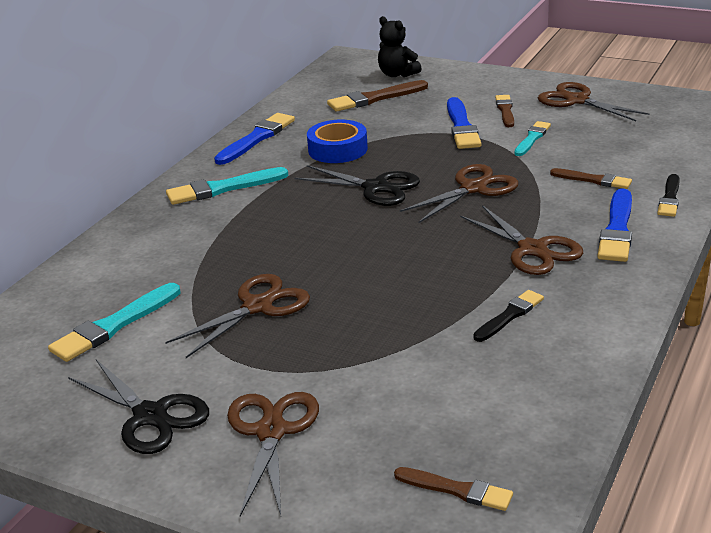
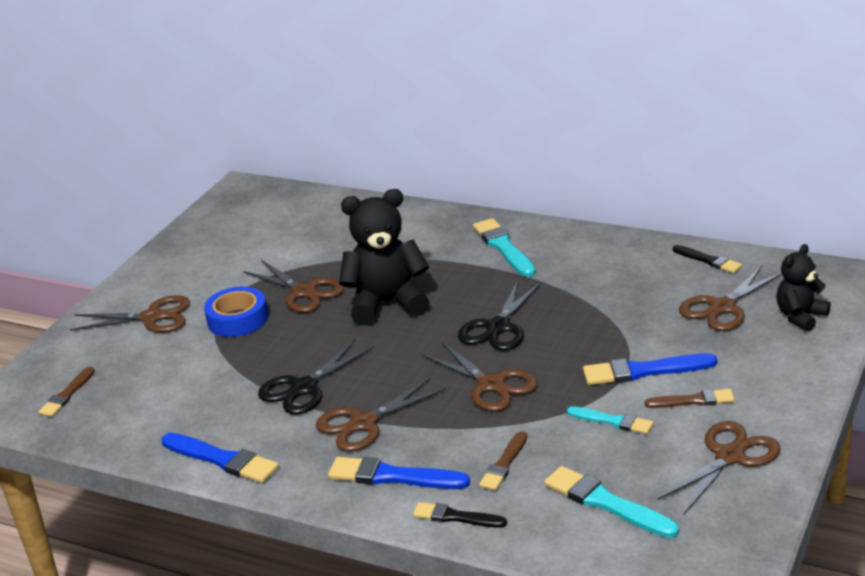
camera: 90 degrees right, 0 degrees up
(114, 325) = (294, 238): turquoise brush -> turquoise brush (606, 503)
(150, 416) = (184, 271): black scissors -> black scissors (303, 388)
(256, 138) = (611, 249): blue brush -> blue brush (222, 459)
(307, 249) = (387, 303): none -> black teddy bear
(337, 149) = (585, 297): blue tape -> blue tape (237, 319)
(375, 98) = (722, 307): brown brush -> brown scissors
(509, 315) = (259, 412): black brush -> black brush (708, 260)

